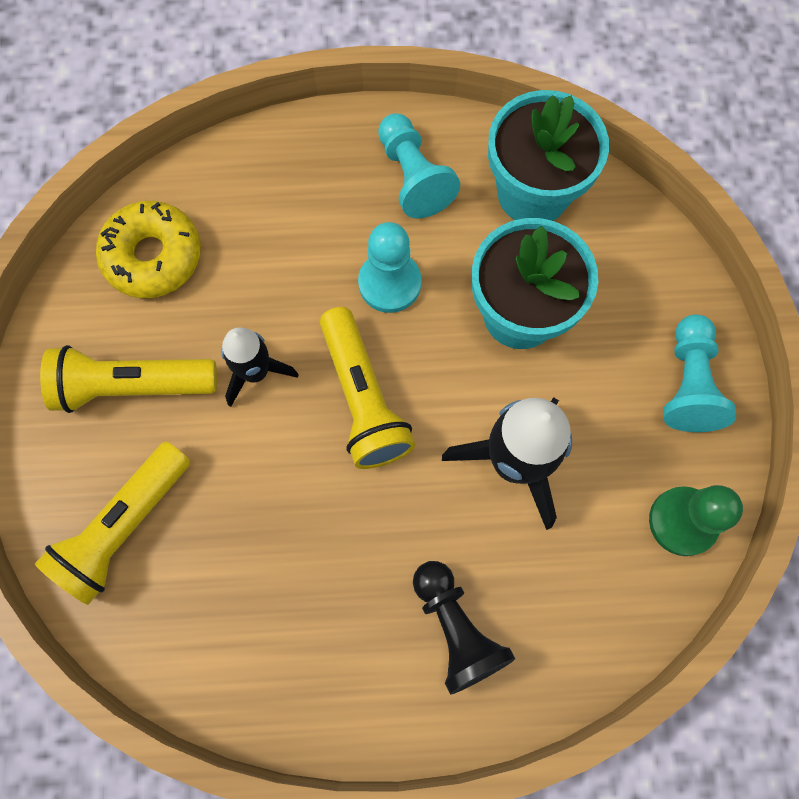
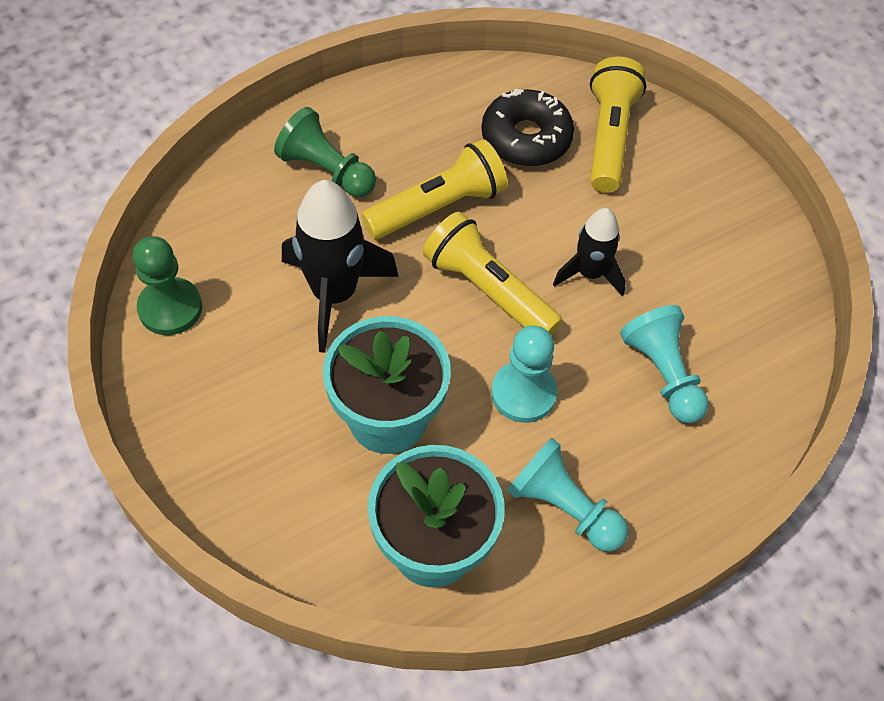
camera: 150 degrees right, 15 degrees down
(132, 386) = (678, 224): yellow flashlight -> yellow flashlight (437, 207)
(153, 256) = (744, 326): yellow donut -> none
(214, 570) = (526, 138): none -> black donut
(456, 629) = (326, 170): black pawn -> green pawn
(688, 383) = (201, 422): turquoise pawn -> turquoise pawn (663, 374)

